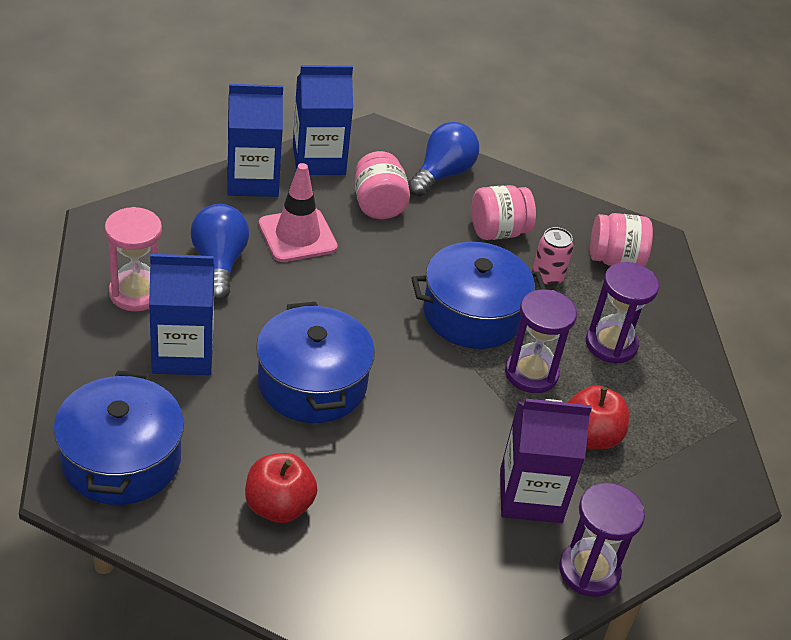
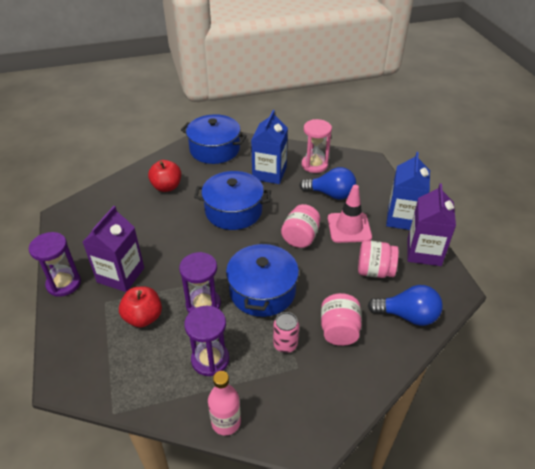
camera: 115 degrees right, 0 degrees up
(319, 160) = (424, 252): blue carton -> purple carton
(442, 174) = (407, 315): blue light bulb -> blue light bulb turned 45 degrees counterclockwise
(615, 259) = (294, 400): pink jar -> pink jar (300, 237)
(678, 312) = (226, 422): none -> pink bottle

